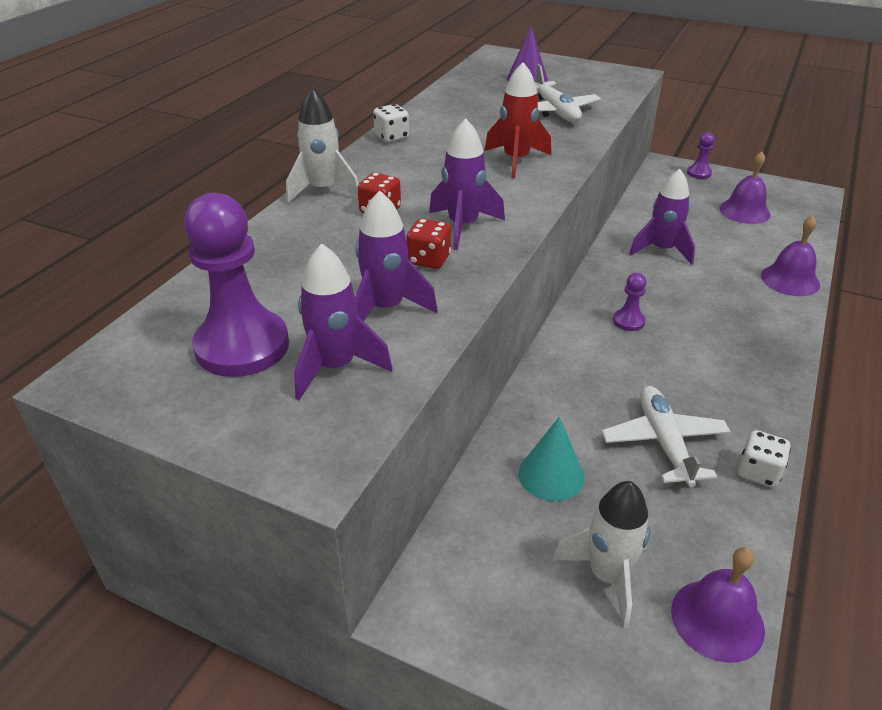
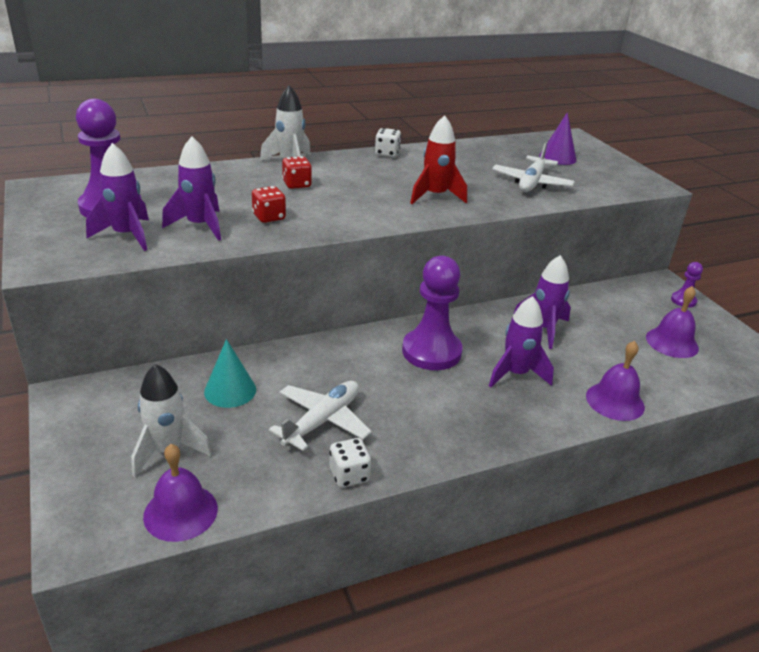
camera: 40 degrees right, 5 degrees down
(463, 226) = (323, 212): purple rocket -> purple rocket (516, 374)
(628, 321) = (431, 351): purple pawn -> purple pawn, size x2.13

